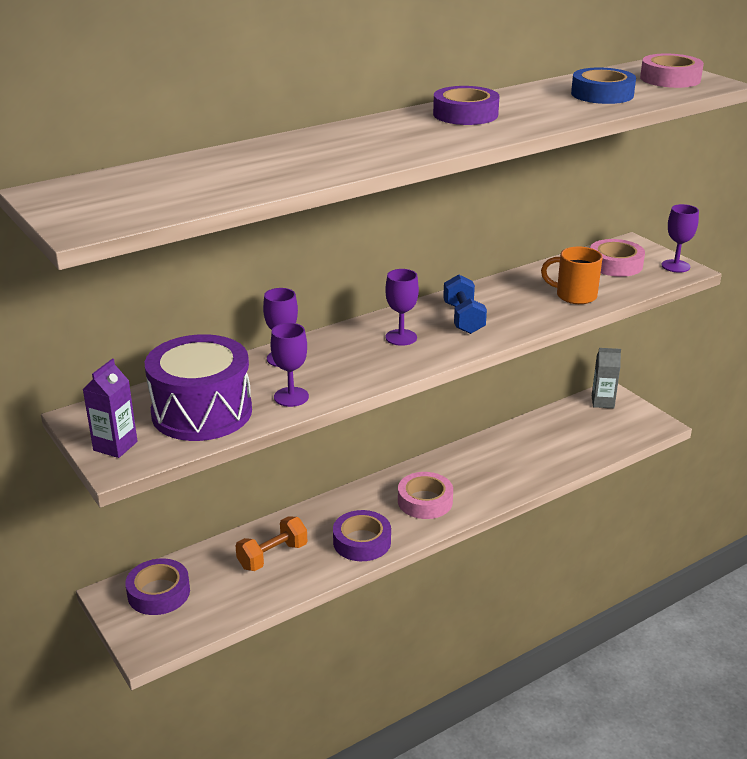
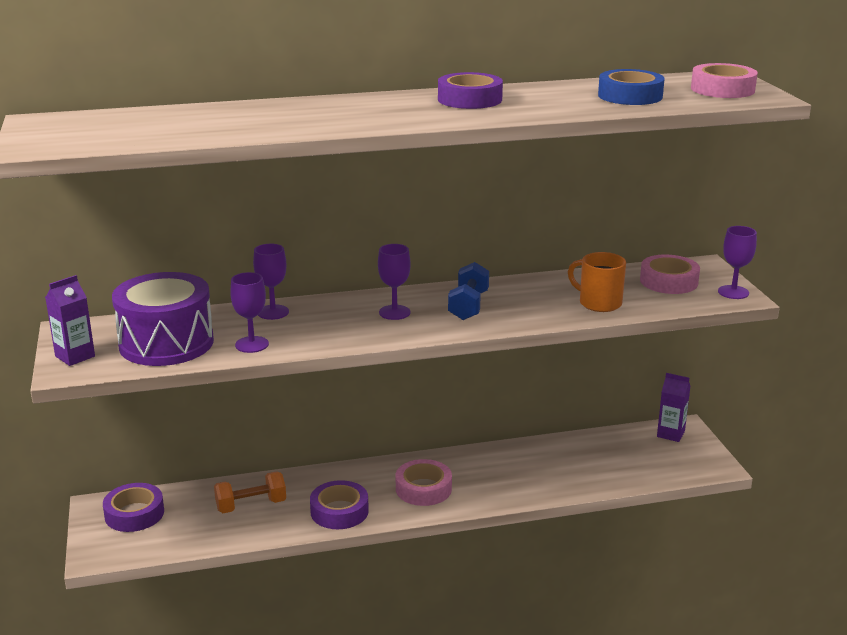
camera: 20 degrees right, 5 degrees down
(602, 402) = (670, 434): grey carton -> purple carton

